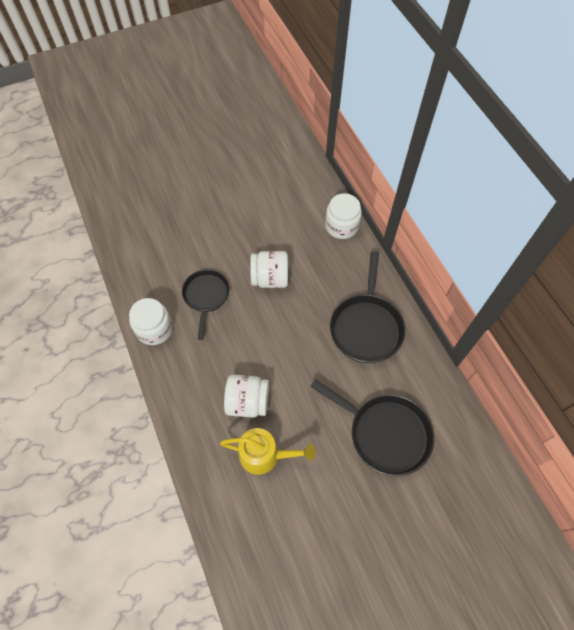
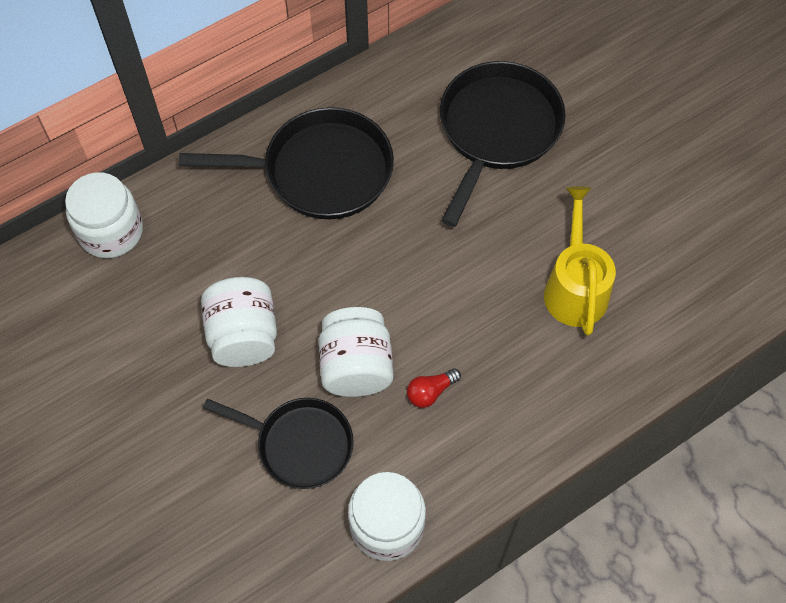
camera: 100 degrees left, 0 degrees up
(206, 296) = (299, 444): black pan -> black pan turned 150 degrees counterclockwise
(218, 361) = (430, 392): none -> red light bulb
(247, 402) = (494, 329): white jar -> white jar (356, 367)

